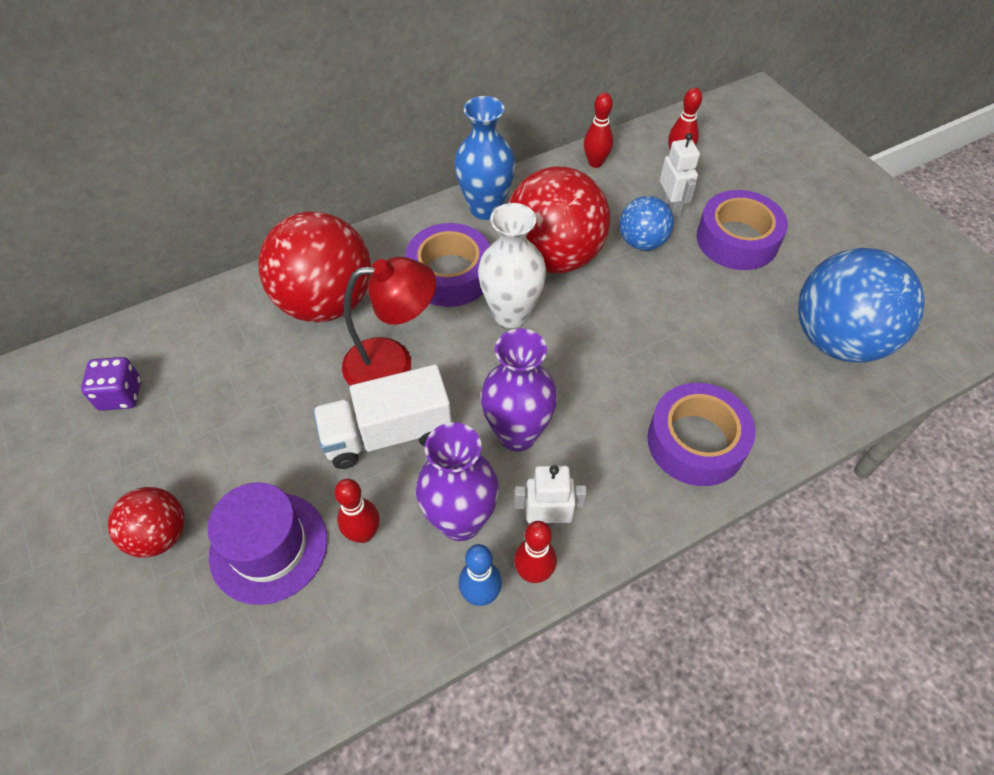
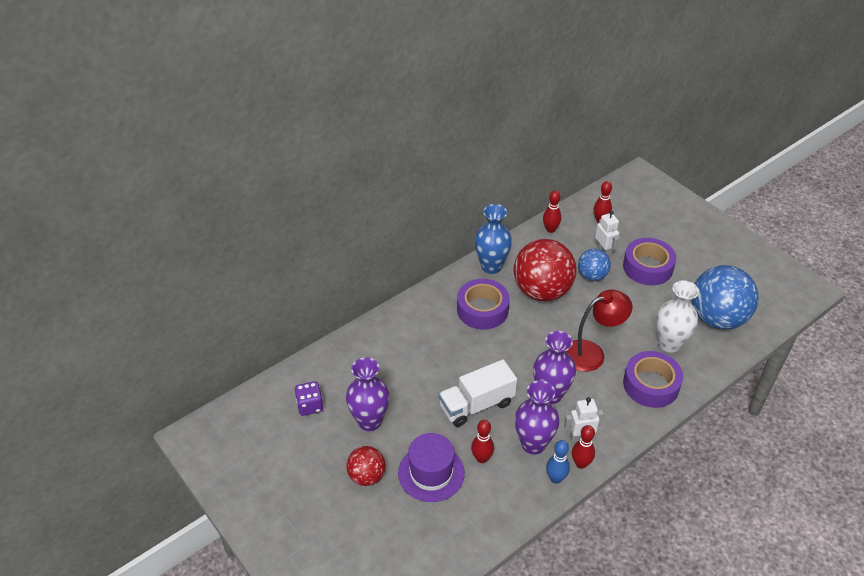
camera: 10 degrees left, 10 degrees down
(203, 436) = (369, 421): none -> purple vase
(326, 302) = (413, 336): red ball -> none
(392, 363) = (466, 366): red lamp -> red lamp (592, 353)
(511, 314) = (526, 328): white vase -> white vase (669, 344)

